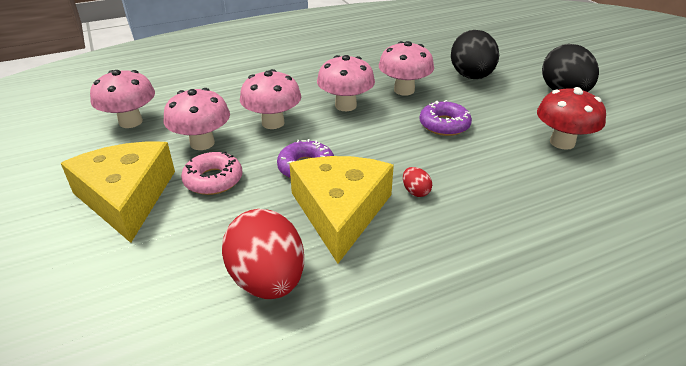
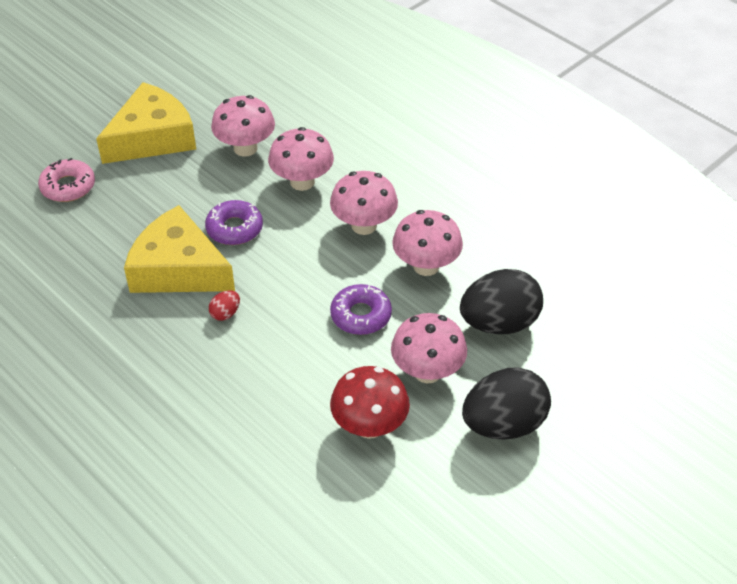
camera: 70 degrees right, 10 degrees up
(130, 122) = (260, 90): pink mushroom -> pink mushroom (427, 372)
(213, 180) = (193, 176): pink donut -> pink donut (68, 186)
(267, 280) = (84, 250): red egg -> none
(340, 211) = (178, 269): yellow cheese -> yellow cheese turned 135 degrees counterclockwise

